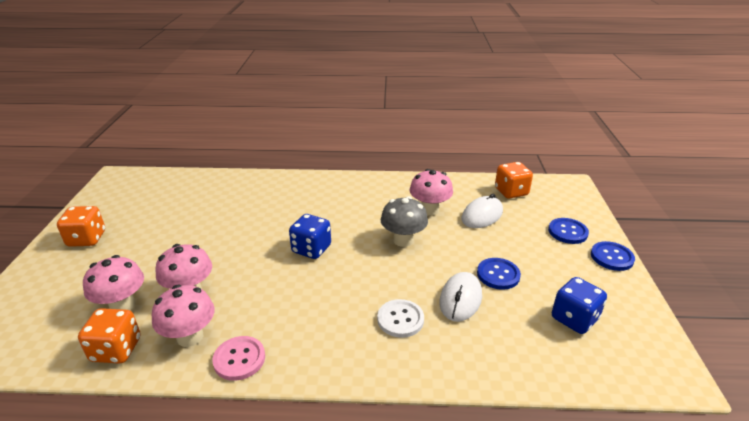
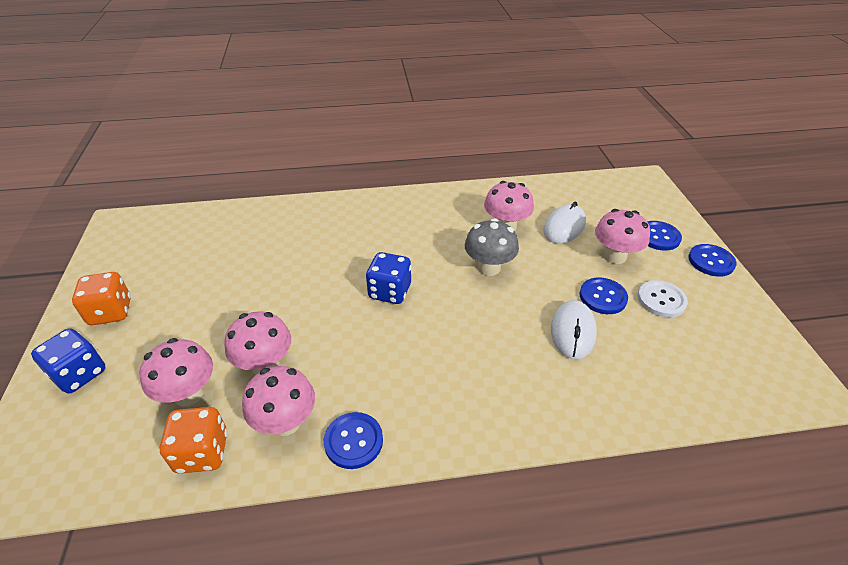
camera: 10 degrees left, 10 degrees up
(239, 359) = (353, 441): pink button -> blue button
(400, 319) = (516, 365): white button -> white button (661, 300)
(511, 192) = (586, 195): orange dice -> none
(520, 243) = (614, 256): none -> pink mushroom
(574, 319) = (695, 338): blue dice -> blue dice (79, 374)

